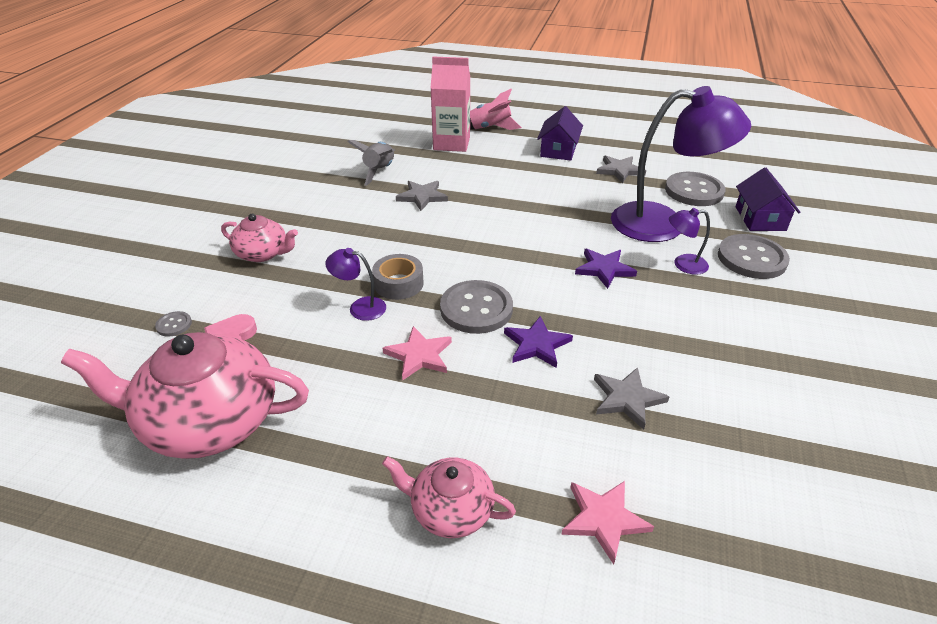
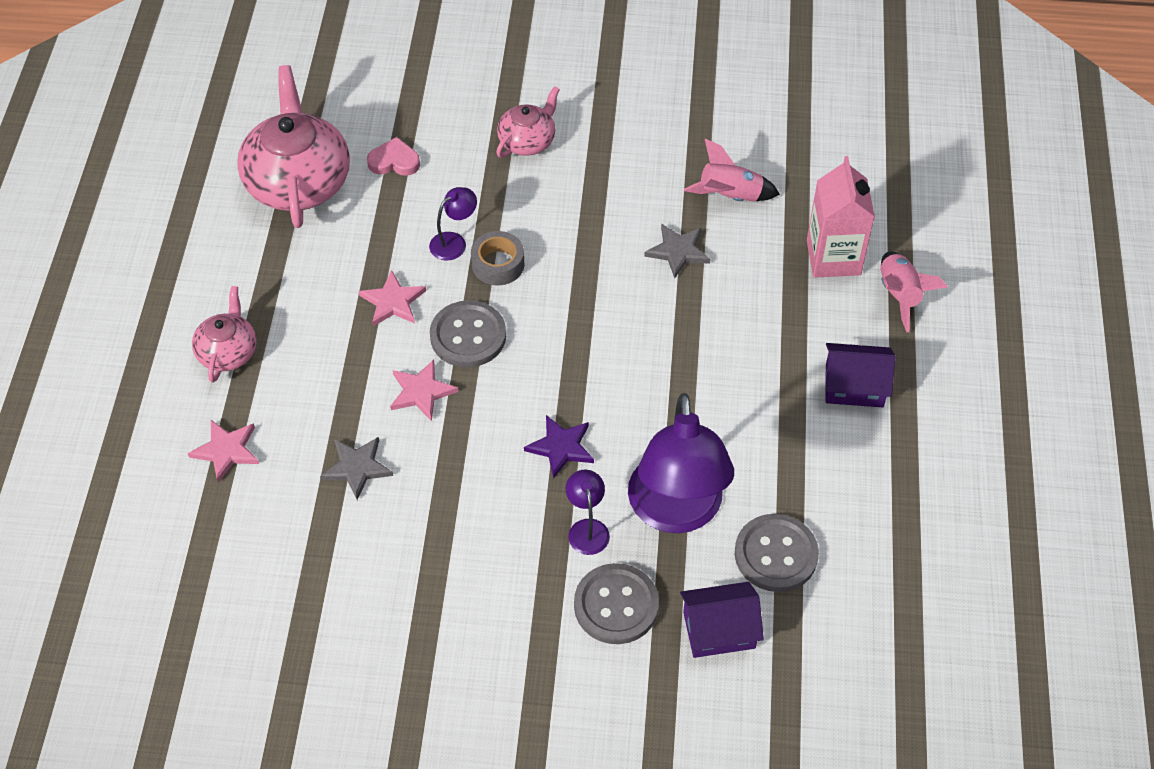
camera: 80 degrees right, 15 degrees up
(174, 325) = (407, 116): grey button -> none
(263, 253) = (527, 141): pink teapot -> pink teapot turned 150 degrees counterclockwise
(360, 307) = (454, 242): purple lamp -> purple lamp turned 45 degrees clockwise
(379, 171) = (730, 196): grey rocket -> pink rocket
(536, 344) = (421, 392): purple star -> pink star
(619, 170) = (812, 463): grey star -> none

